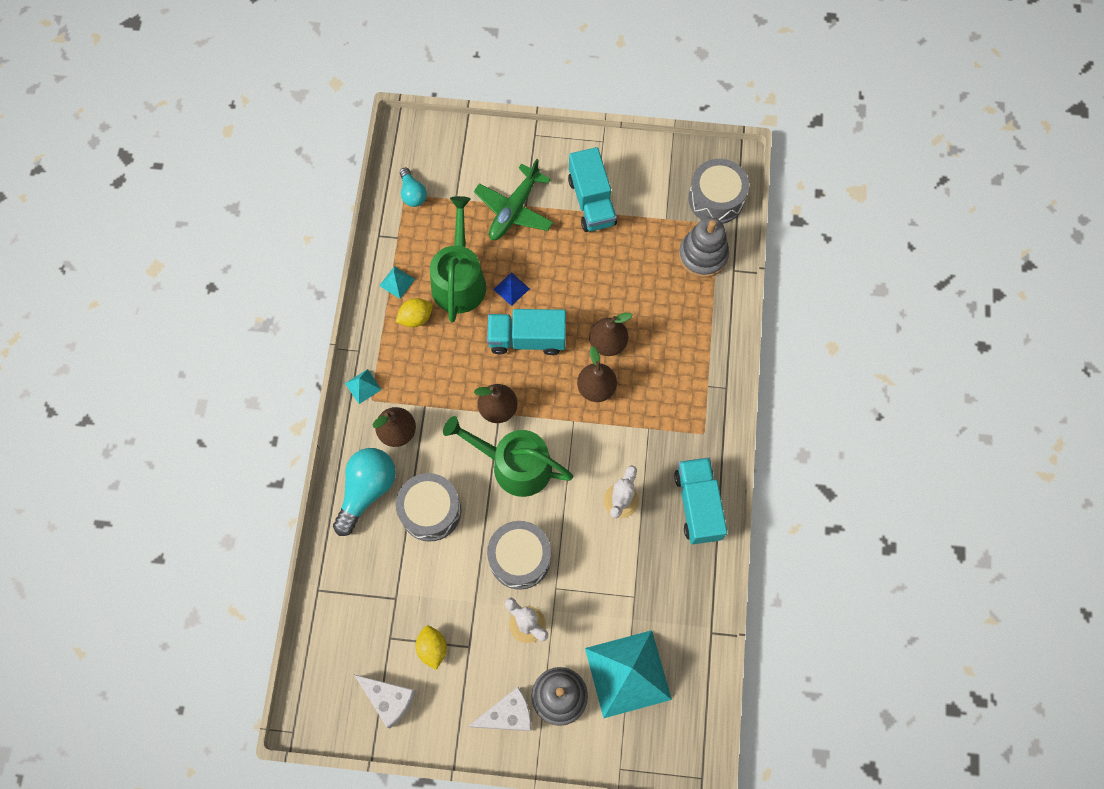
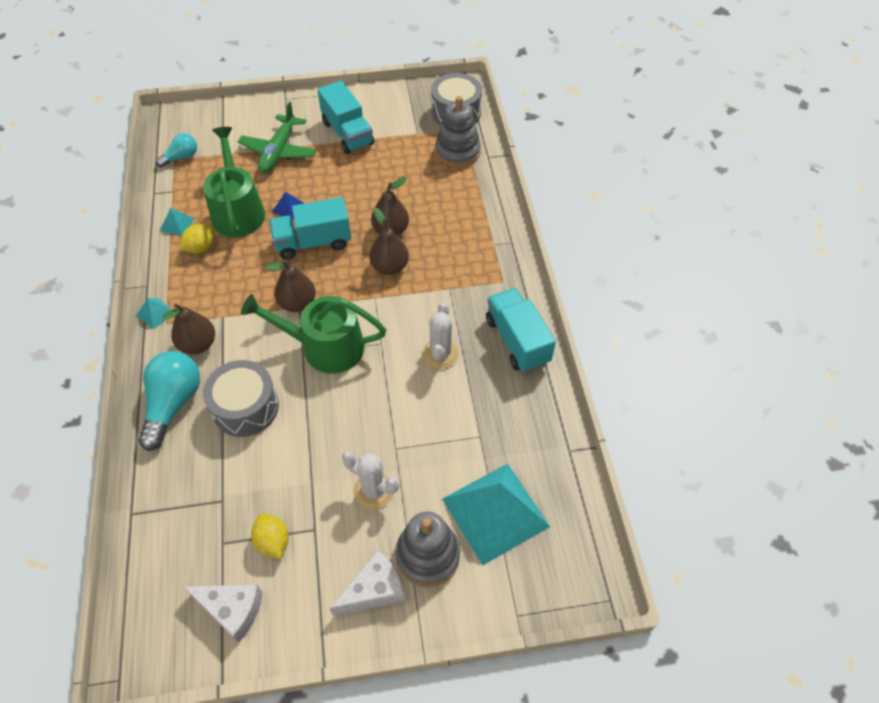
camera: 15 degrees left, 15 degrees down
(412, 194) = (181, 157): turquoise light bulb -> turquoise light bulb turned 90 degrees counterclockwise
(520, 558) = (350, 429): grey drum -> none

